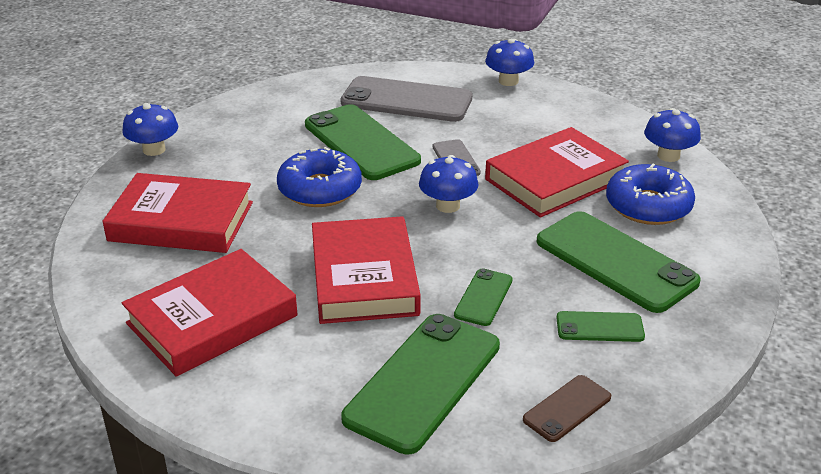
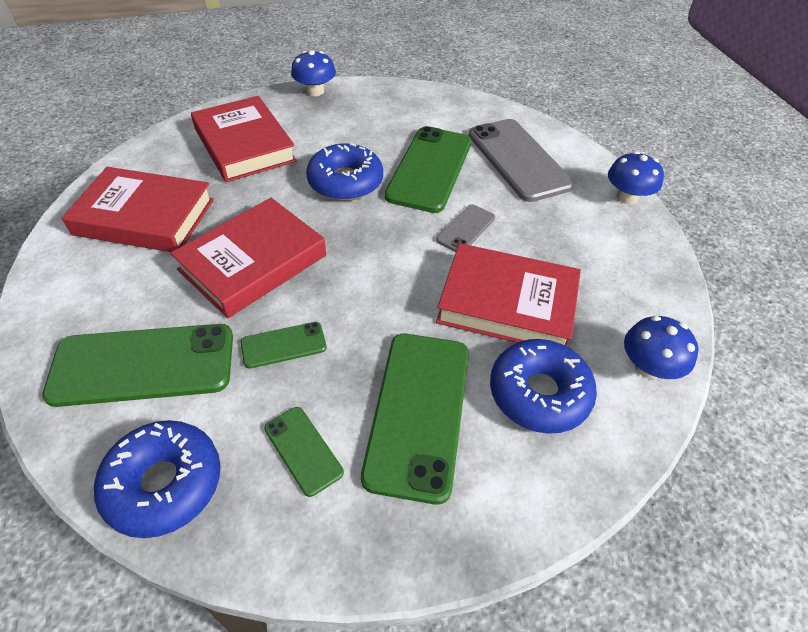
camera: 50 degrees right, 15 degrees up
(448, 206) = (394, 258): blue mushroom -> none
(567, 408) = (164, 484): brown phone -> blue donut

